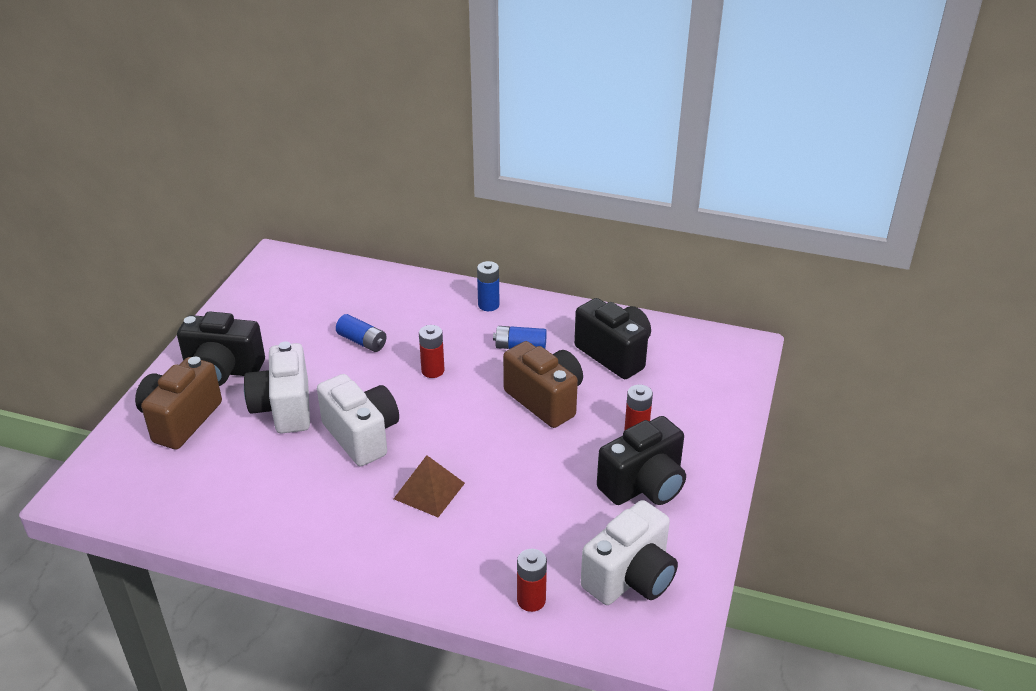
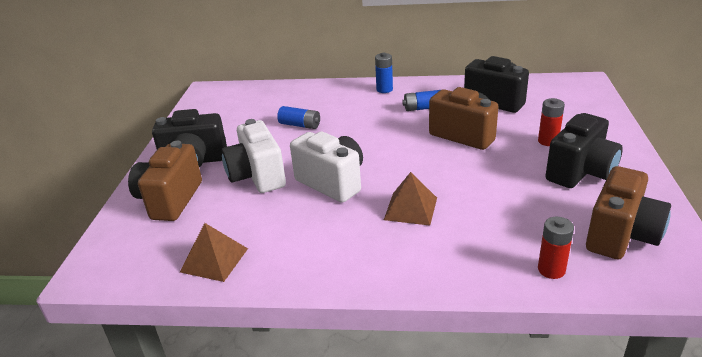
camera: 10 degrees left, 5 degrees down
(201, 508) = (214, 260): none -> brown pyramid
(433, 371) = (366, 132): red battery -> none
(630, 577) = (621, 236): white camera -> brown camera

